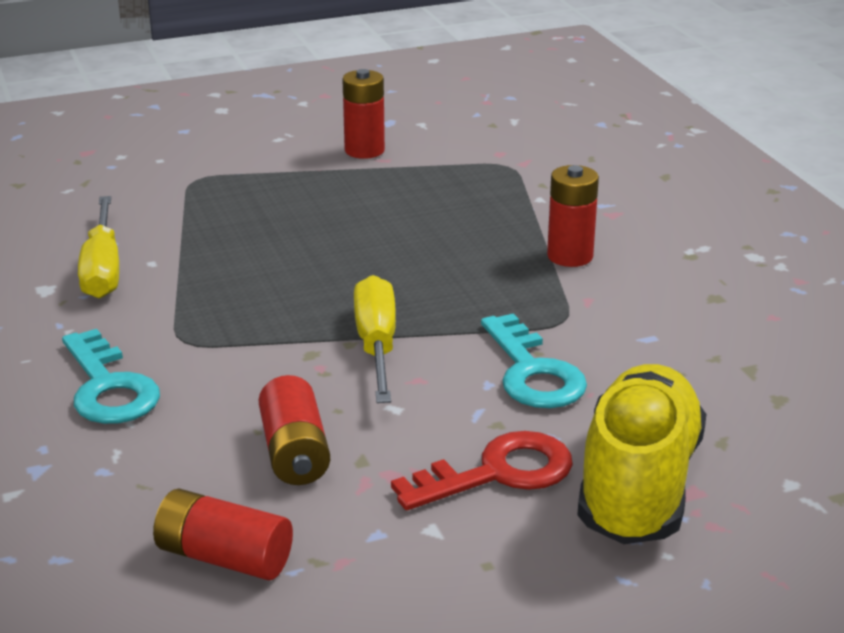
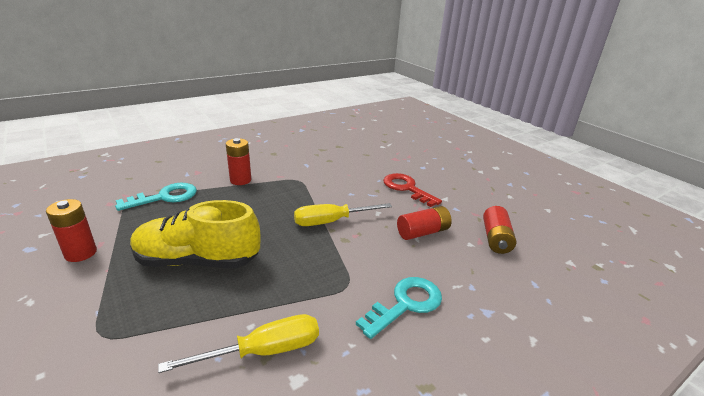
camera: 105 degrees left, 0 degrees up
(532, 372) = (339, 185): turquoise key -> turquoise key (165, 197)
(638, 486) = (398, 166): yellow shoe -> yellow shoe (197, 261)

